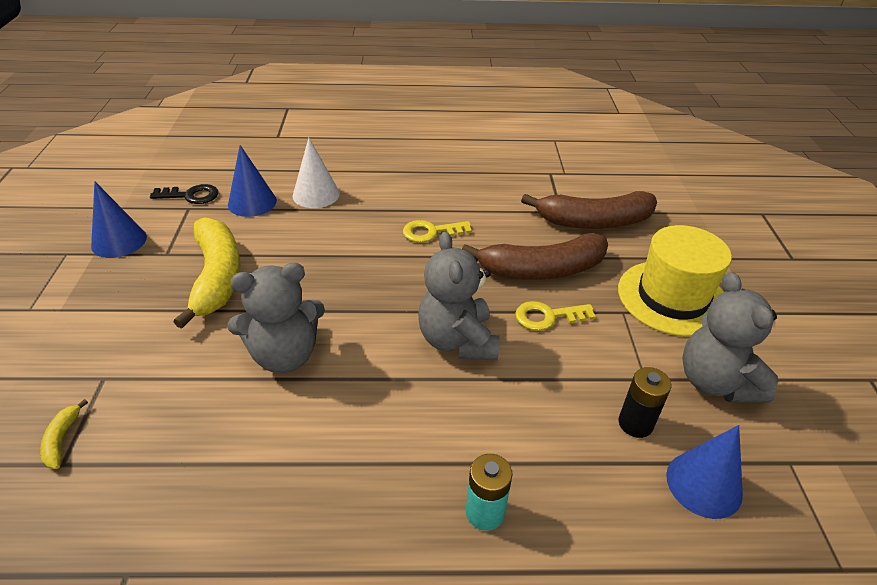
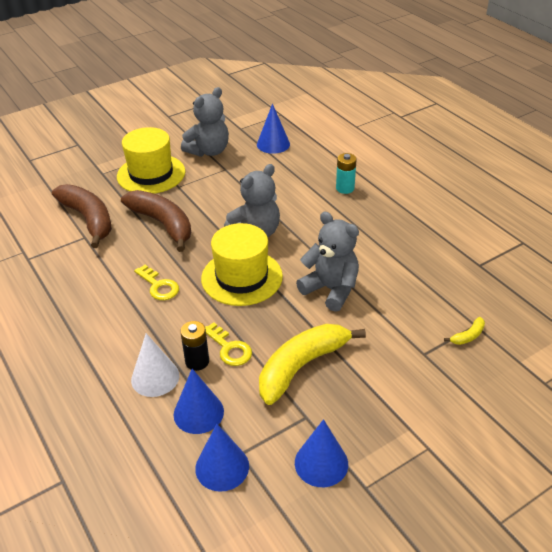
camera: 120 degrees left, 0 degrees up
(191, 196) = (222, 467): black key -> blue cone
(385, 292) = (242, 277): none -> yellow hat
(547, 316) = (206, 209): yellow key -> yellow key (229, 348)
(635, 423) = (257, 165): black battery -> black battery (197, 361)

